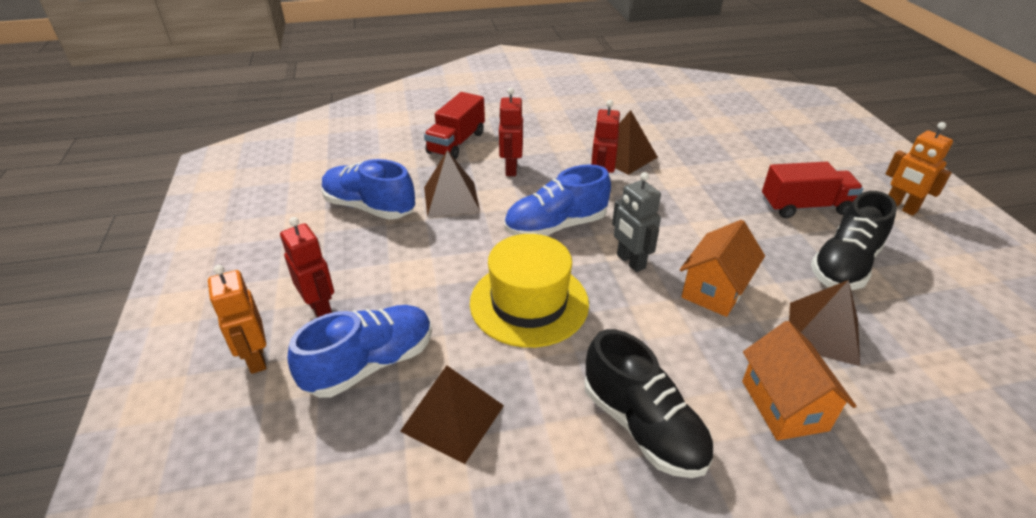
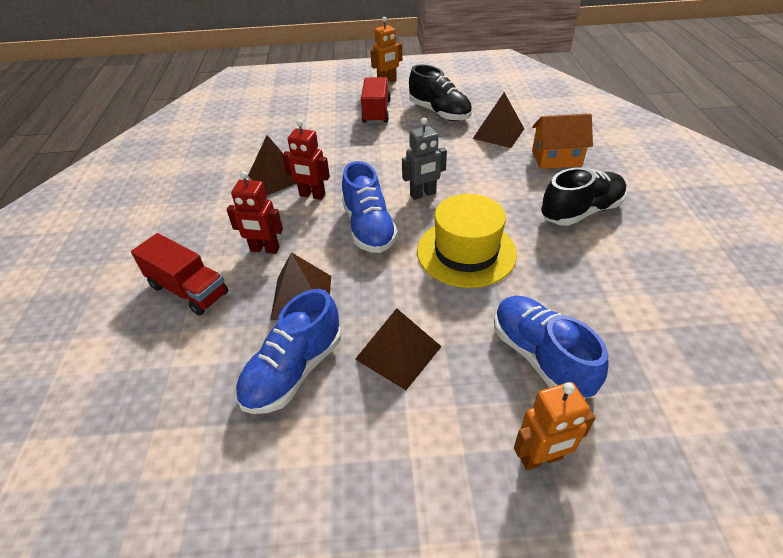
camera: 80 degrees left, 5 degrees up
(320, 308) = (466, 405): red robot -> none
(452, 418) = (590, 302): brown pyramid -> brown pyramid (398, 352)
(715, 290) = (458, 163): orange house -> none

